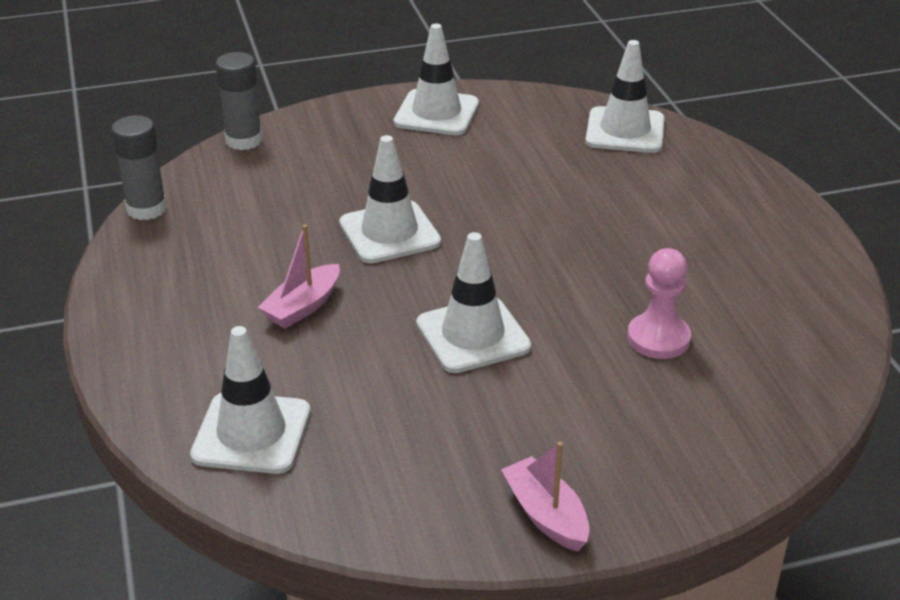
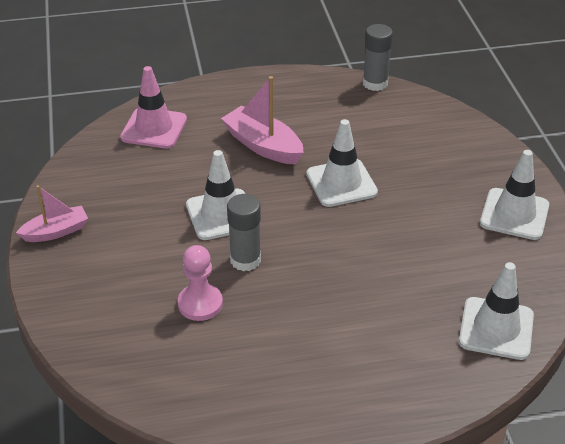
camera: 95 degrees right, 5 degrees up
(244, 140) = (463, 119): grey glue stick -> grey glue stick (245, 260)
(251, 433) = (154, 128): white traffic cone -> pink traffic cone
(303, 307) = (263, 145): pink boat -> pink boat, size x1.53

